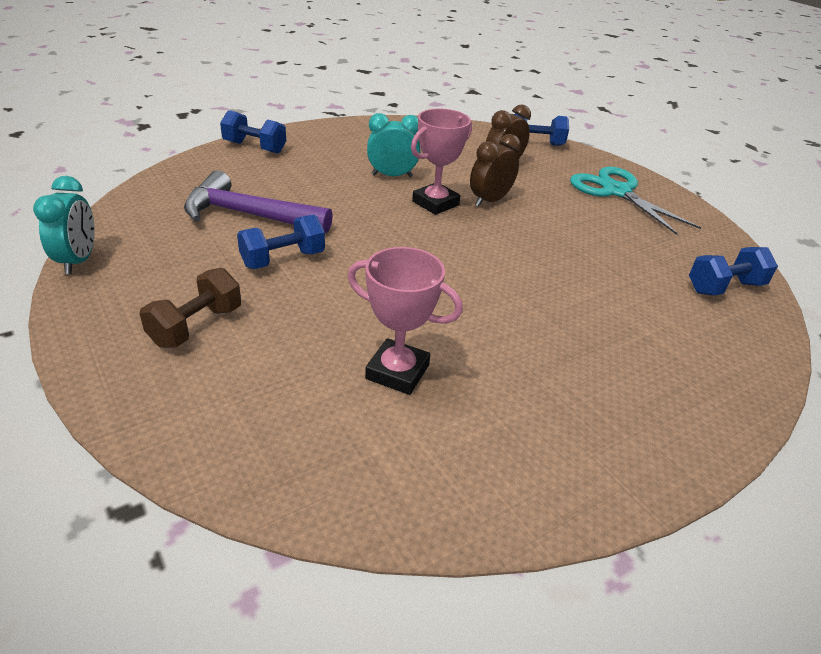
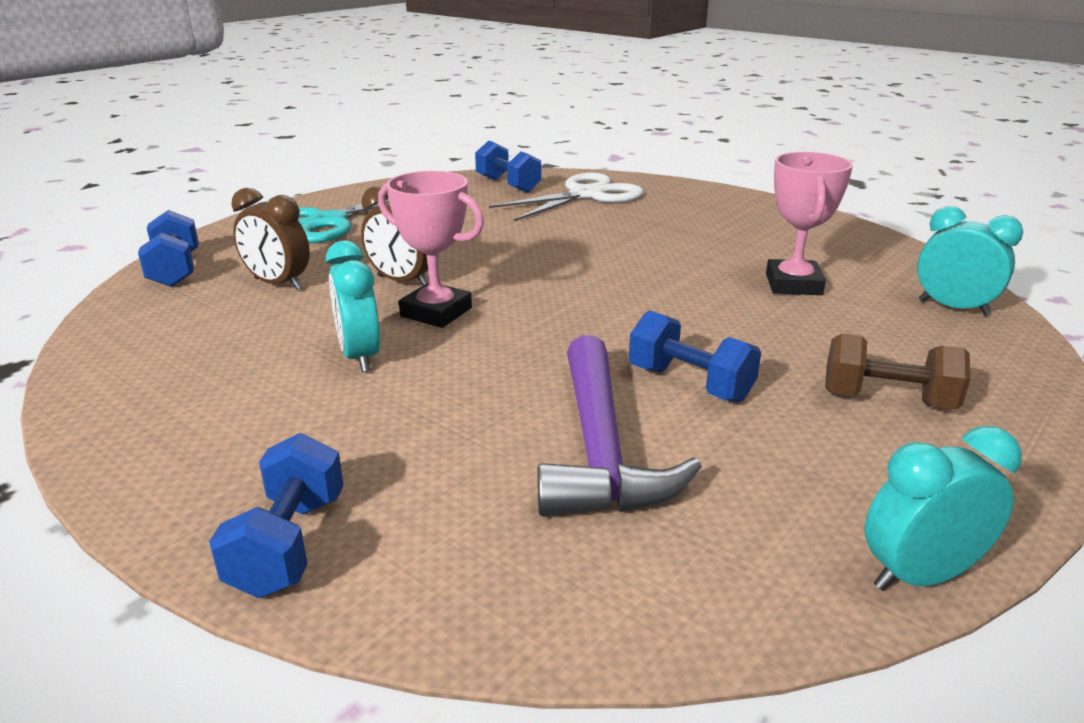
camera: 105 degrees left, 10 degrees down
(285, 458) = (953, 308): none -> turquoise clock
(690, 328) = (587, 195): none -> white scissors

